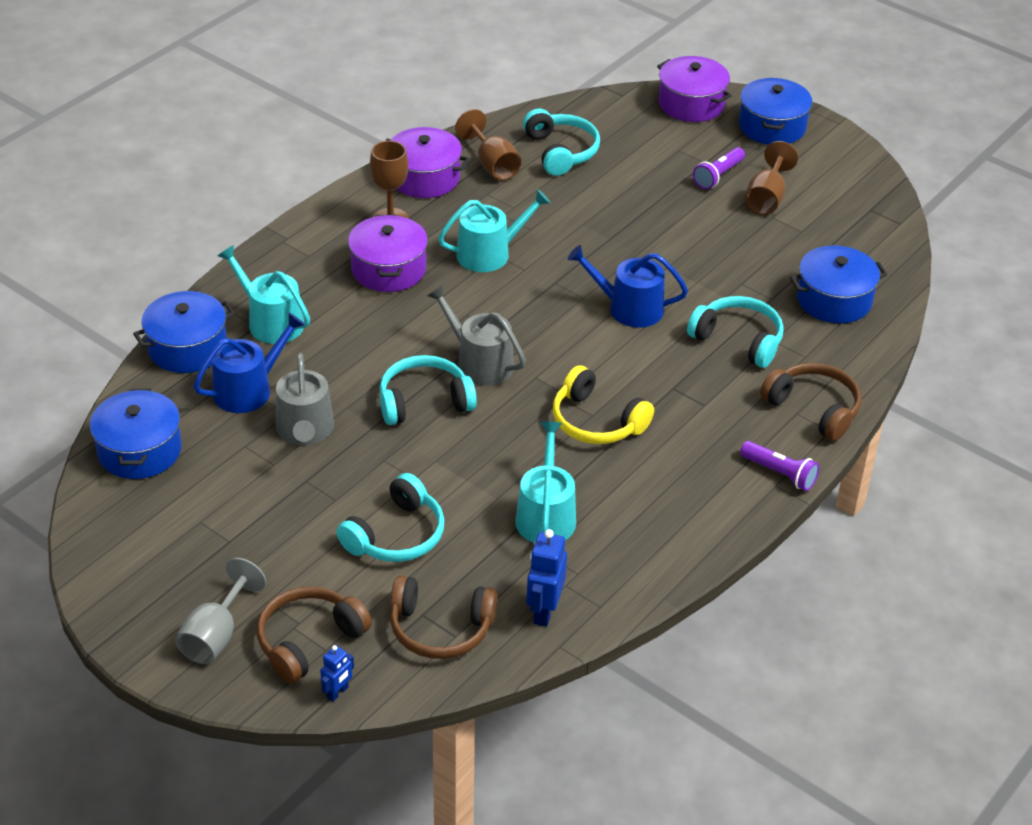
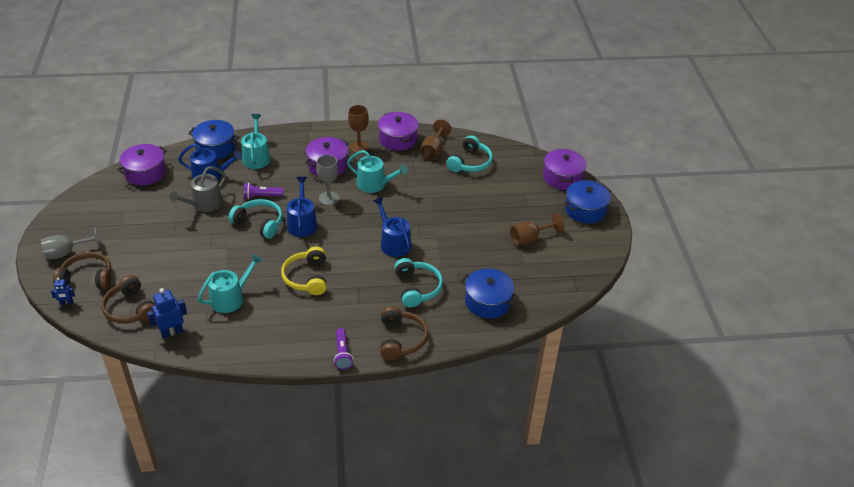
camera: 45 degrees right, 0 degrees up
(140, 450) = (145, 173): blue pot -> purple pot
(396, 535) = (171, 264): turquoise headphones -> none
(461, 309) = (329, 198): none -> grey goblet
(479, 362) = (302, 223): grey watering can -> blue watering can
(718, 176) = (523, 215): purple flashlight -> purple flashlight (262, 196)

